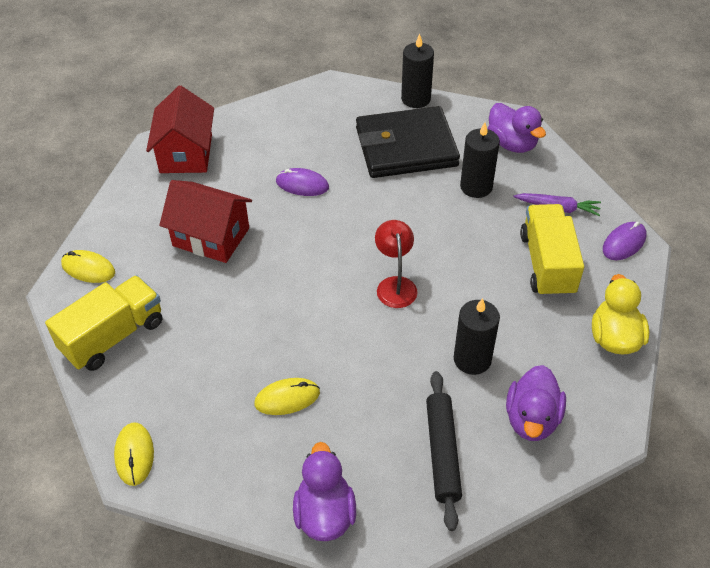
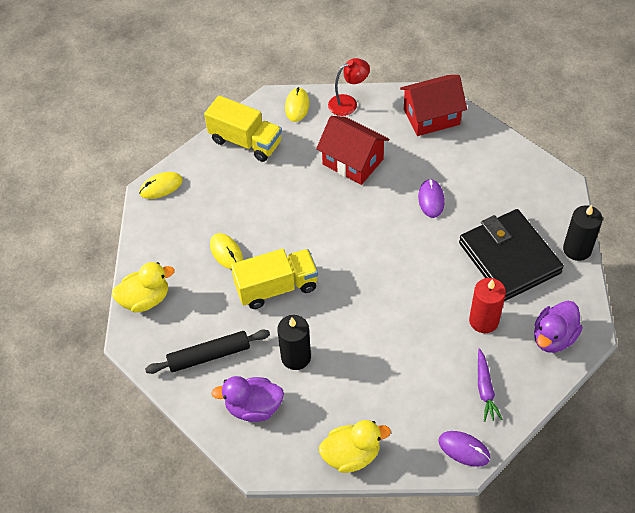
camera: 75 degrees right, 5 degrees up
(211, 237) = (352, 162): red house -> red house turned 60 degrees counterclockwise
(325, 513) = (145, 299): purple duck -> yellow duck
(395, 285) = (350, 289): red lamp -> red lamp (348, 103)
(476, 187) = (483, 321): black candle -> red candle
(547, 264) = (414, 392): yellow truck -> yellow truck (276, 287)

